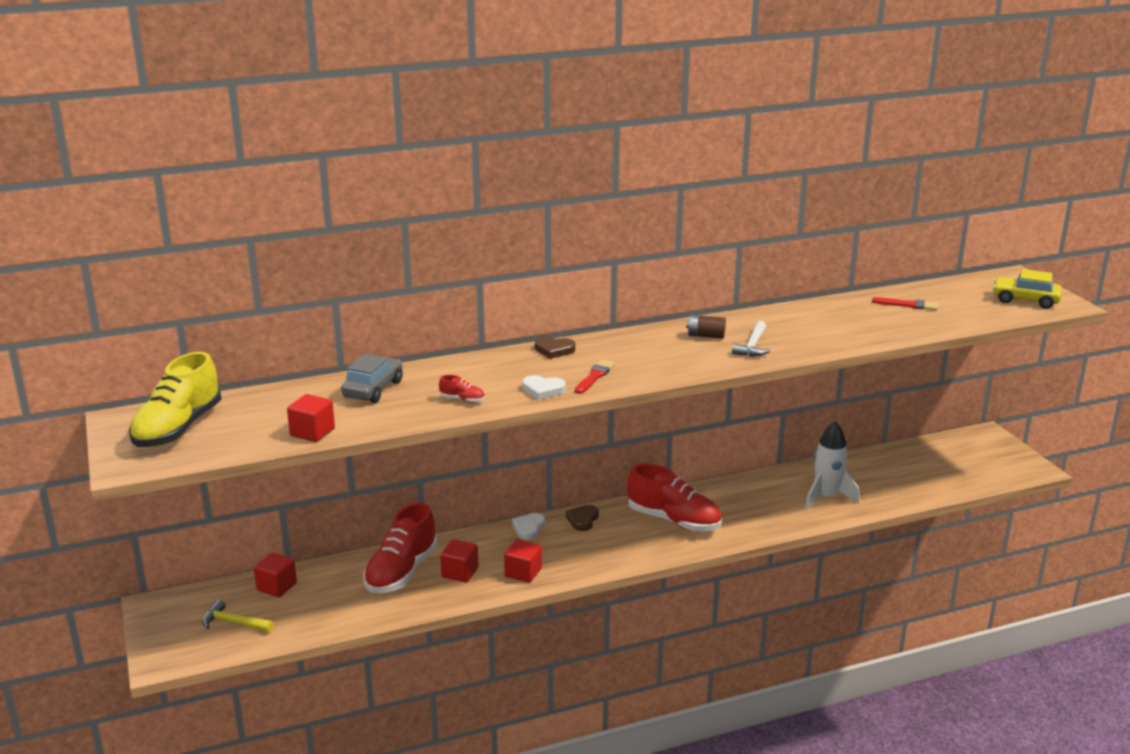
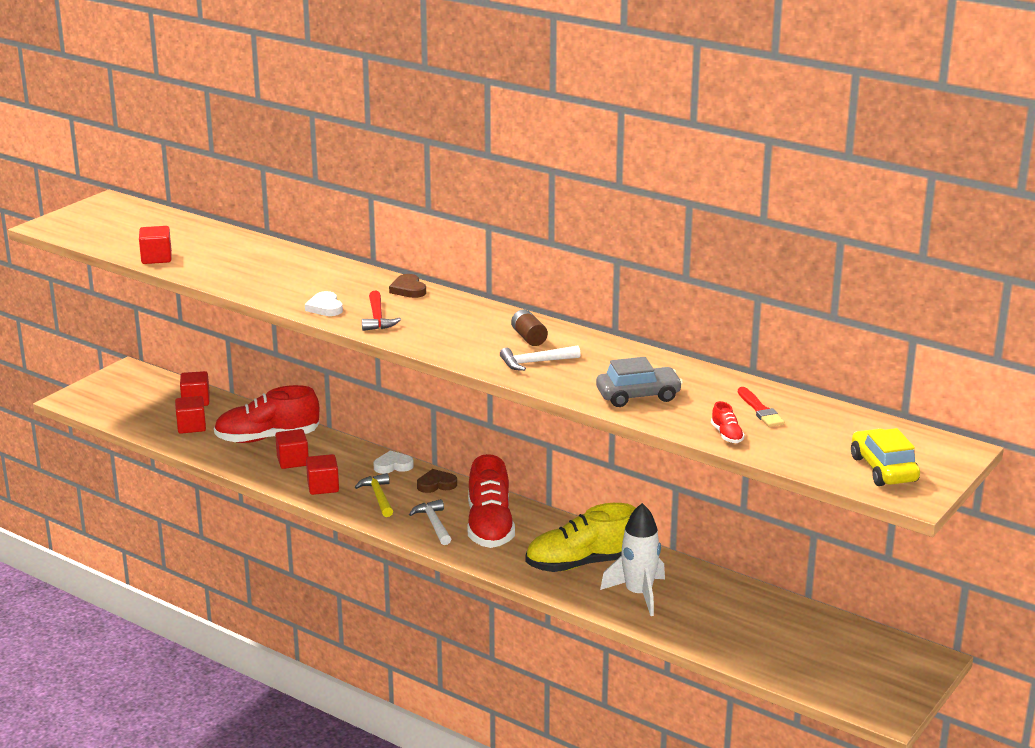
camera: 55 degrees right, 0 degrees up
(178, 428) = (114, 220): yellow shoe -> yellow shoe (582, 563)
(234, 623) = (136, 404): yellow hammer -> yellow hammer (378, 497)
(323, 605) = (191, 426): none -> red cube
(373, 389) = (249, 253): grey car -> grey car (638, 396)
(462, 400) = (270, 286): red shoe -> red shoe (727, 435)
(595, 376) = (377, 318): red brush -> red hammer
(643, 542) = (434, 524): none -> white hammer

